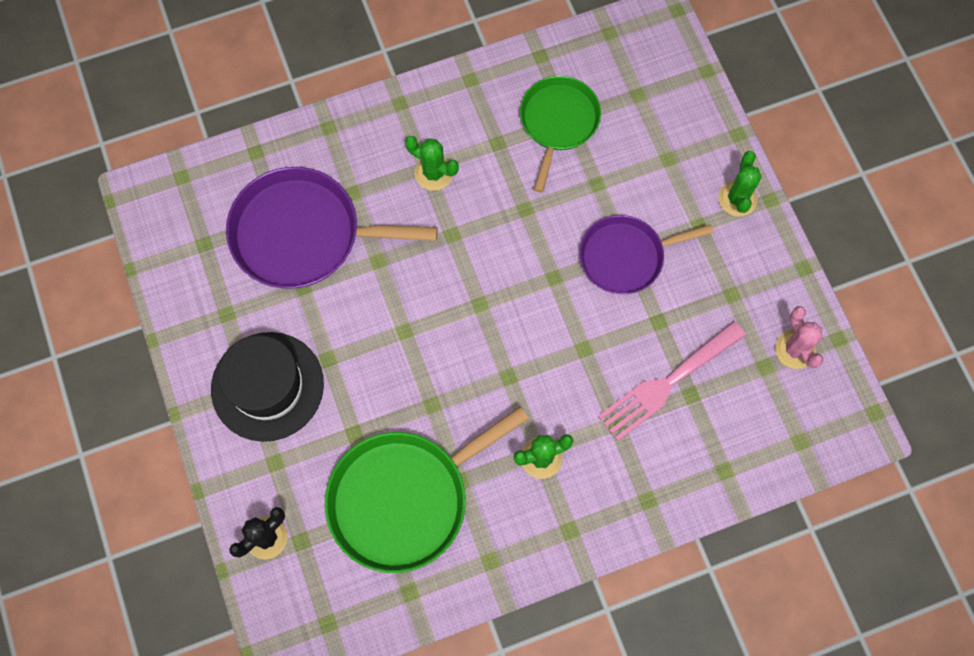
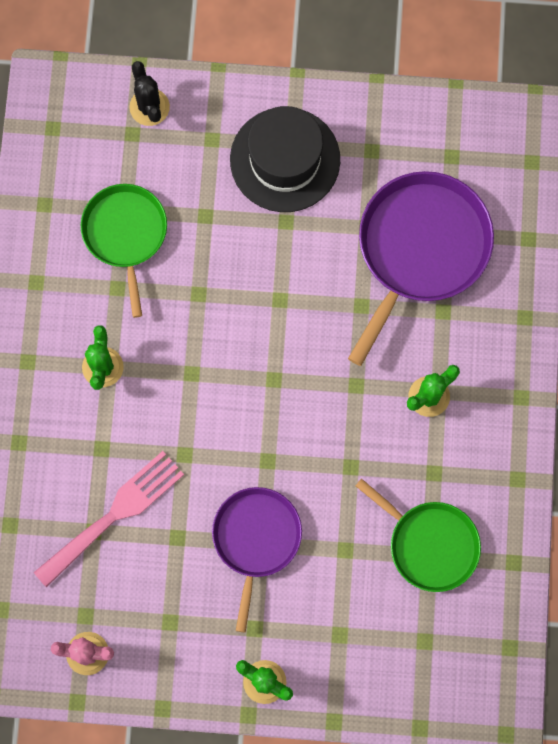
camera: 115 degrees right, 5 degrees up
(405, 498) = (125, 234): green pan -> green pan, size x0.65
(667, 383) = (114, 514): pink fork -> pink fork turned 60 degrees clockwise

